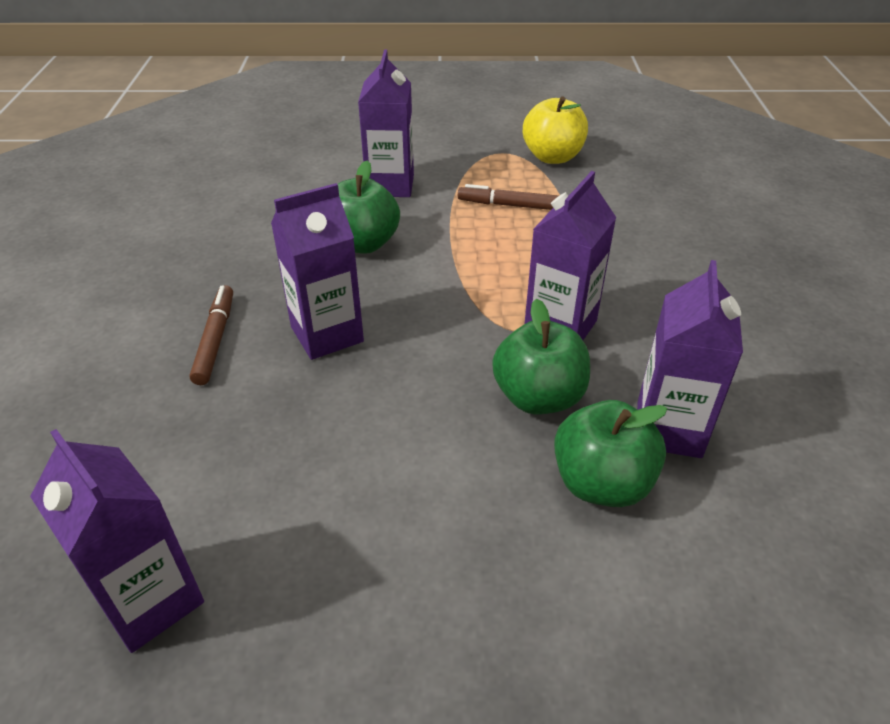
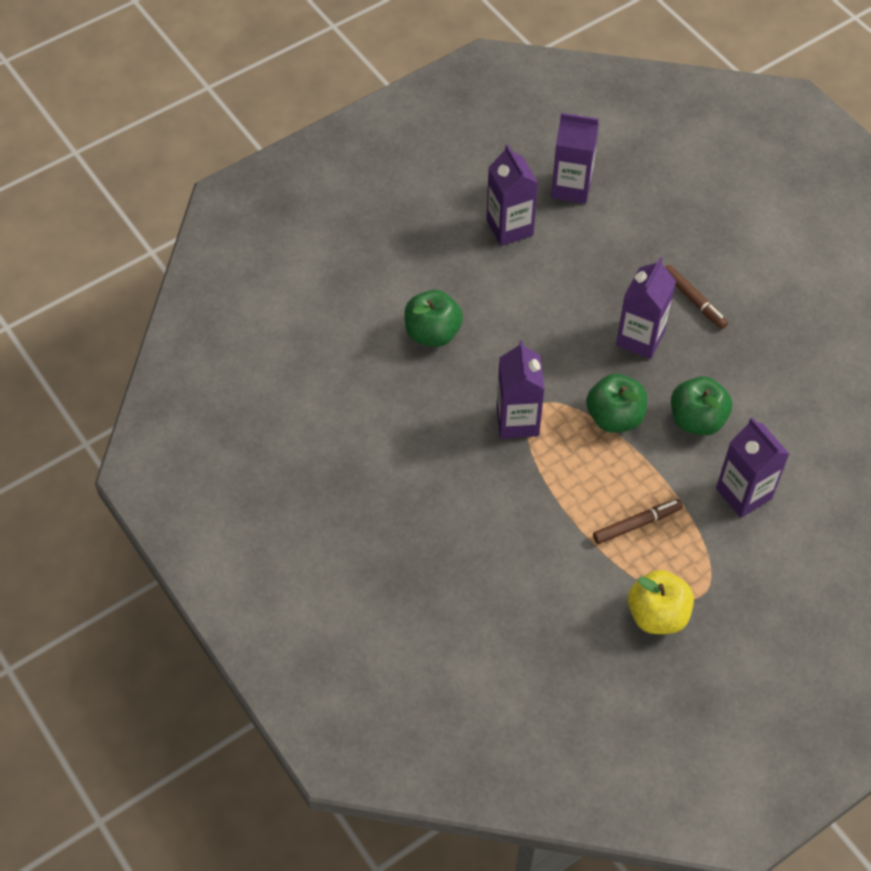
camera: 145 degrees right, 15 degrees up
(538, 397) = (494, 364): green apple -> green apple (614, 417)
(668, 429) = (417, 382): purple carton -> purple carton (509, 228)

